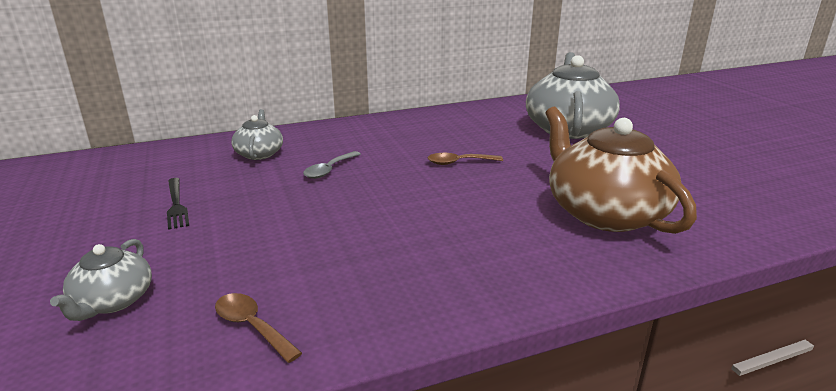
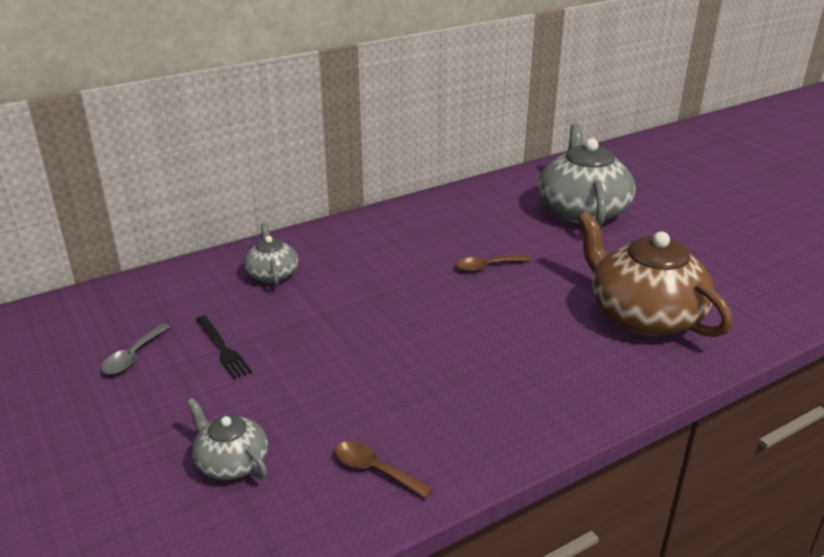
camera: 10 degrees left, 5 degrees up
(112, 301) = (231, 462): grey teapot -> grey teapot turned 135 degrees clockwise
(329, 170) = (358, 289): grey spoon -> grey spoon (133, 356)

